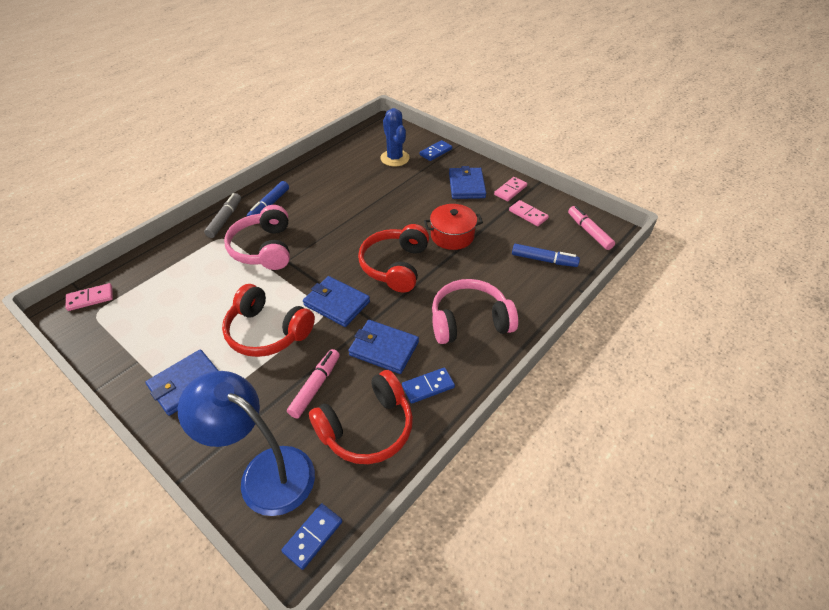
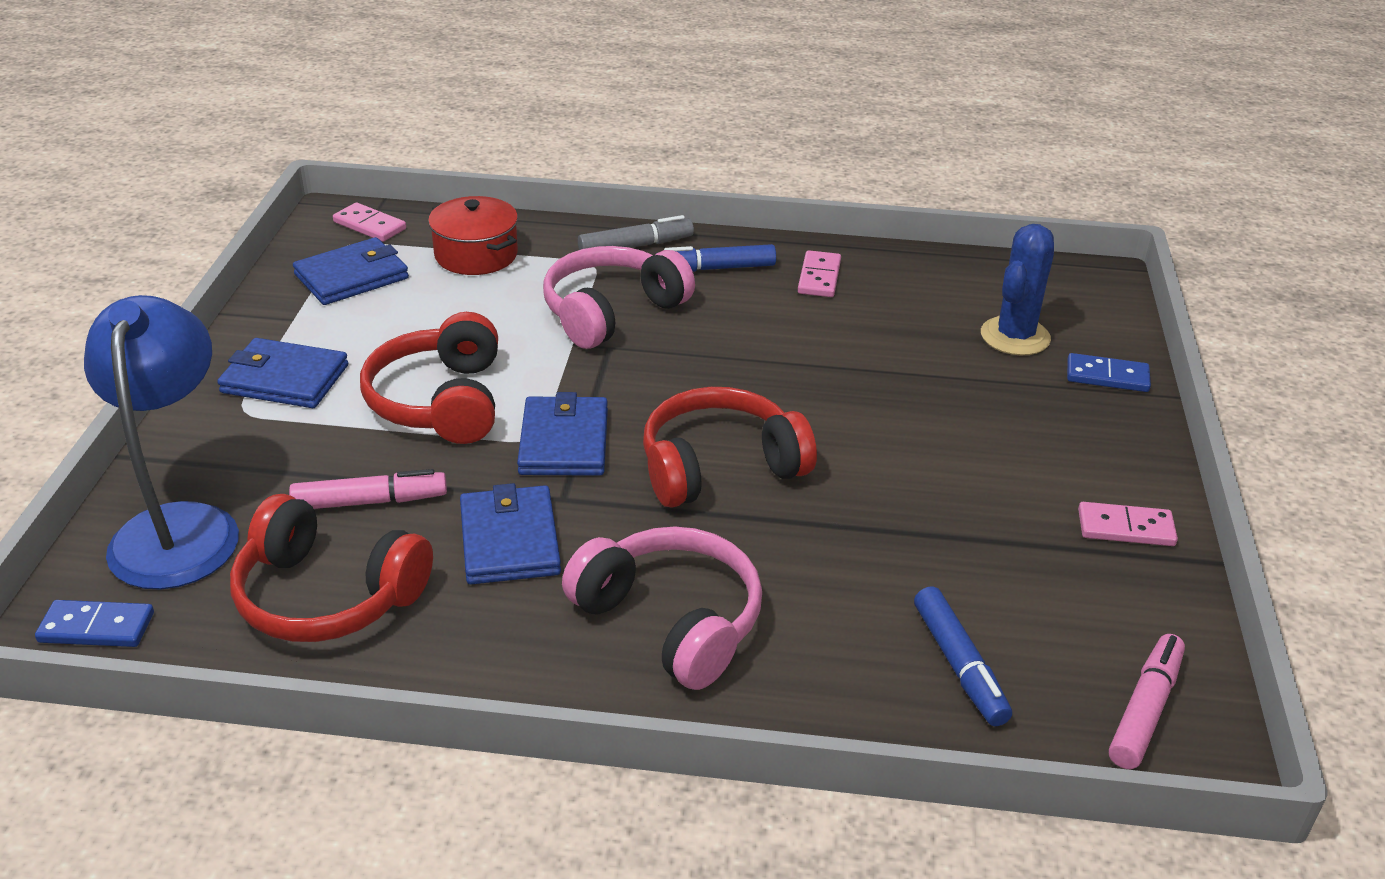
camera: 55 degrees right, 10 degrees down
(428, 387) = (466, 631): blue domino -> none
(452, 236) = (881, 503): red pot -> red pot (476, 255)
(466, 185) = (1058, 460): blue wallet -> blue wallet (352, 276)
(528, 214) = (1078, 585): pink domino -> pink domino (819, 277)

